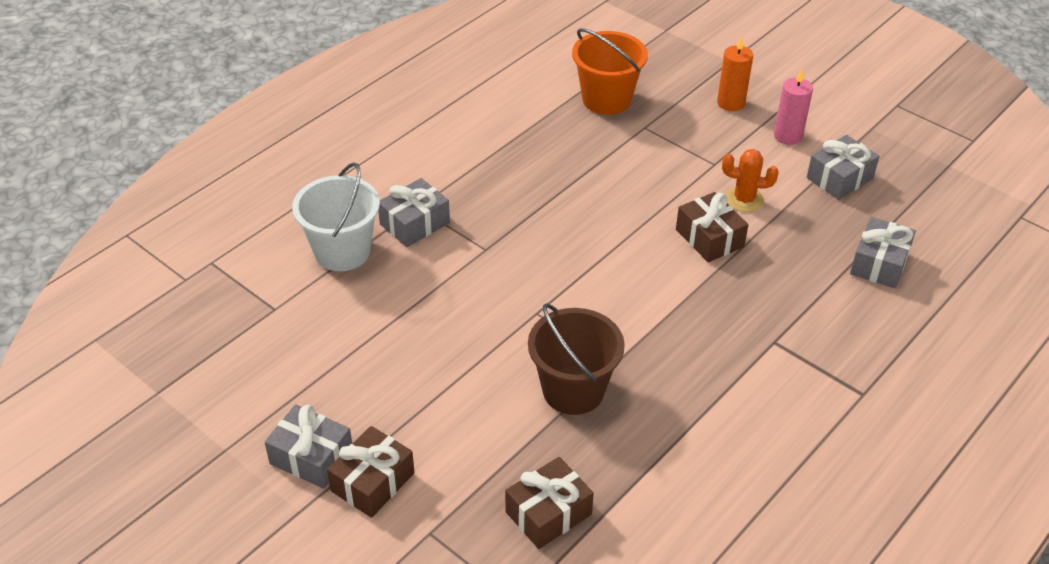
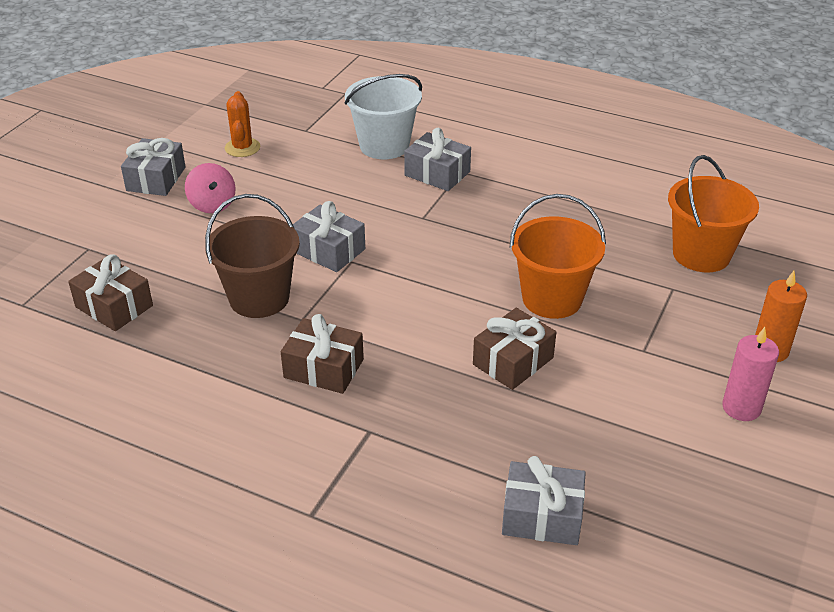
camera: 75 degrees right, 5 degrees down
(372, 482) = (135, 211): brown gift -> brown gift (324, 368)
(390, 409) = (212, 204): none -> pink spinning top
(636, 196) = (552, 299): none -> orange bucket
(744, 199) = (594, 381): orange cactus -> orange cactus (242, 148)
(839, 178) = (688, 465): grey gift -> grey gift (329, 250)

